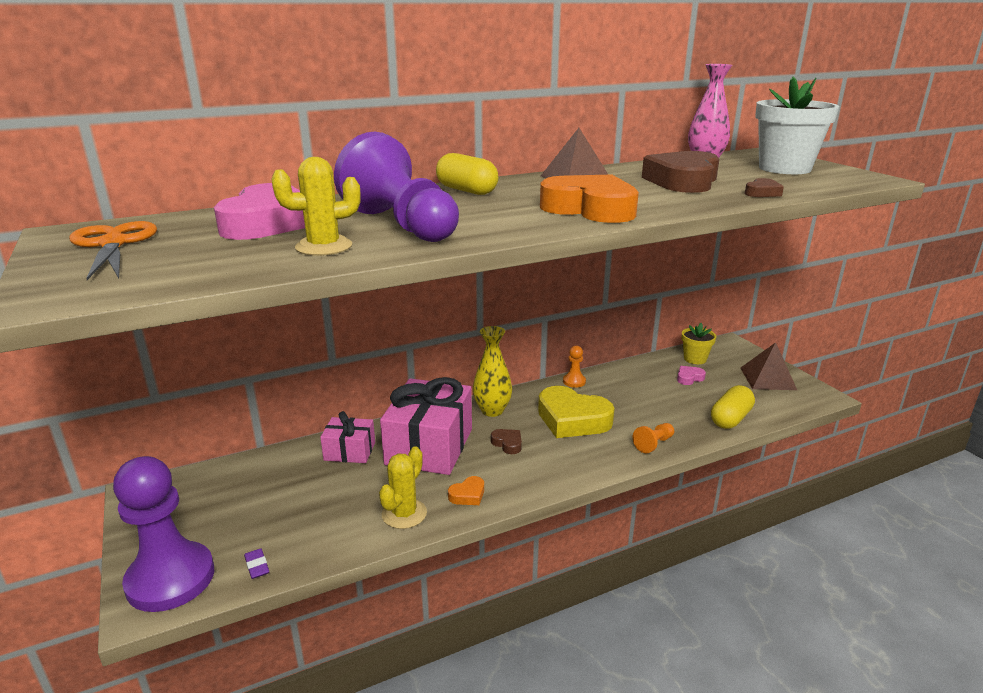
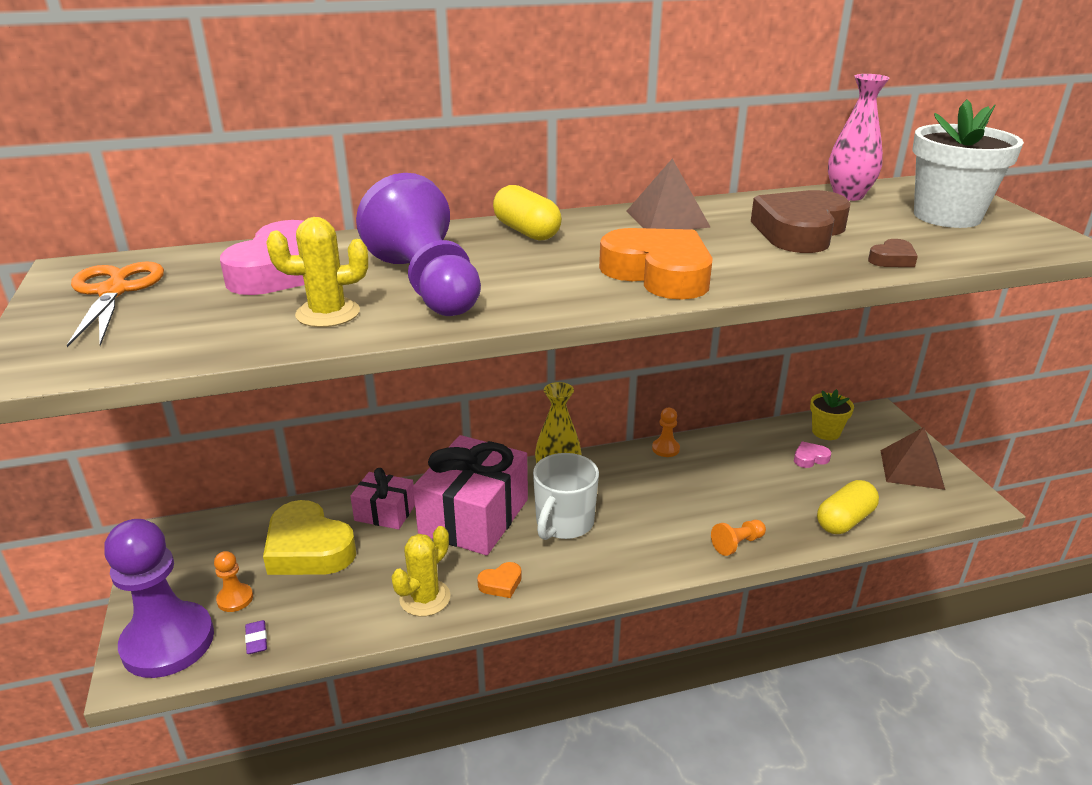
camera: 10 degrees right, 5 degrees up
(228, 535) = (235, 599): none -> orange pawn
(507, 444) = (564, 523): brown heart -> white mug
(572, 419) = (648, 500): yellow heart -> yellow heart (308, 548)

